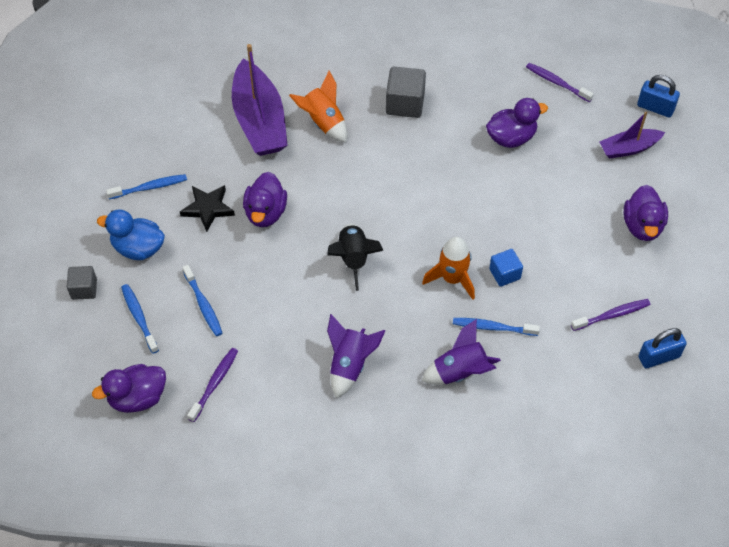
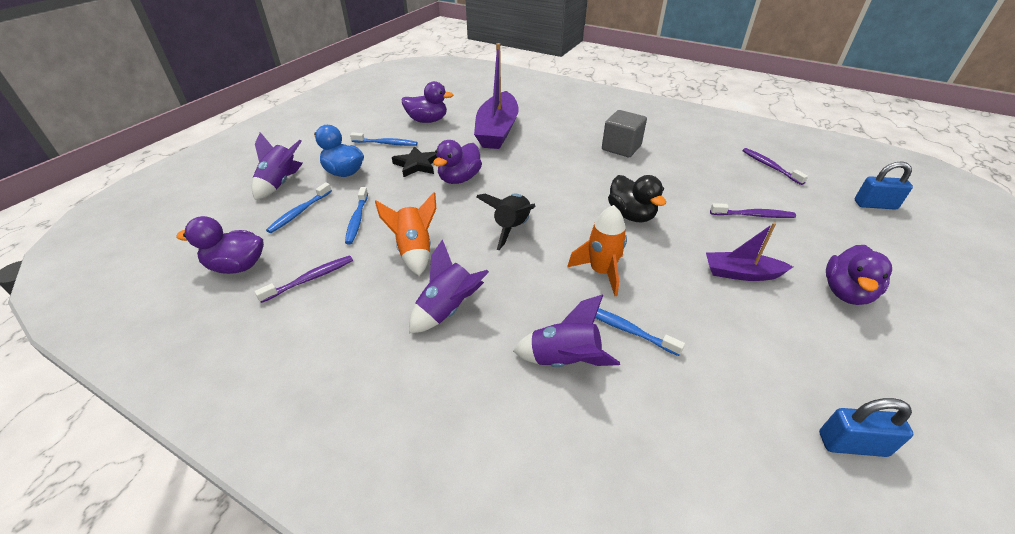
camera: 25 degrees right, 15 degrees down
(84, 289) = (280, 183): grey cube -> purple rocket
(139, 318) = (299, 212): blue toothbrush -> blue toothbrush turned 150 degrees counterclockwise
(323, 122) = (546, 142): orange rocket -> orange rocket (414, 251)
(451, 201) = (631, 215): none -> black duck
(504, 274) = (661, 285): blue cube -> none
(511, 138) = (711, 189): purple duck -> purple duck (427, 120)
(612, 315) = (787, 368): purple toothbrush -> purple toothbrush (753, 215)
(628, 148) = (839, 226): purple boat -> purple boat (741, 273)
(655, 108) = (875, 205): blue padlock -> blue padlock turned 45 degrees counterclockwise

